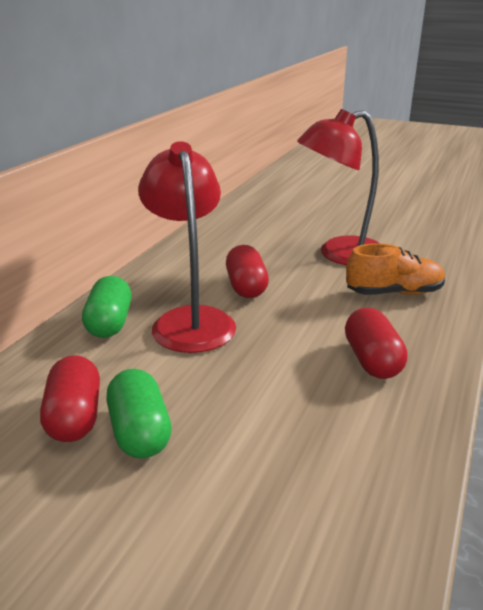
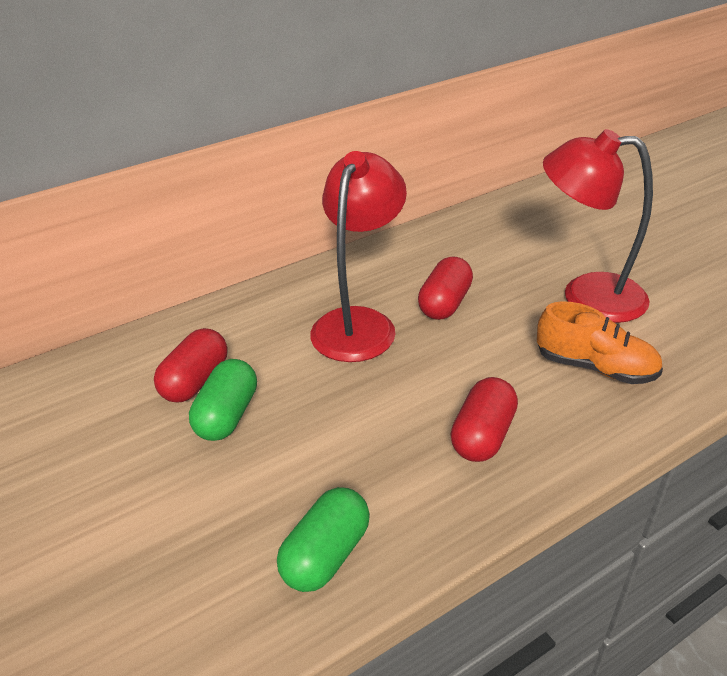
camera: 35 degrees right, 10 degrees up
(110, 323) = (291, 301): green capsule -> green capsule (326, 554)

